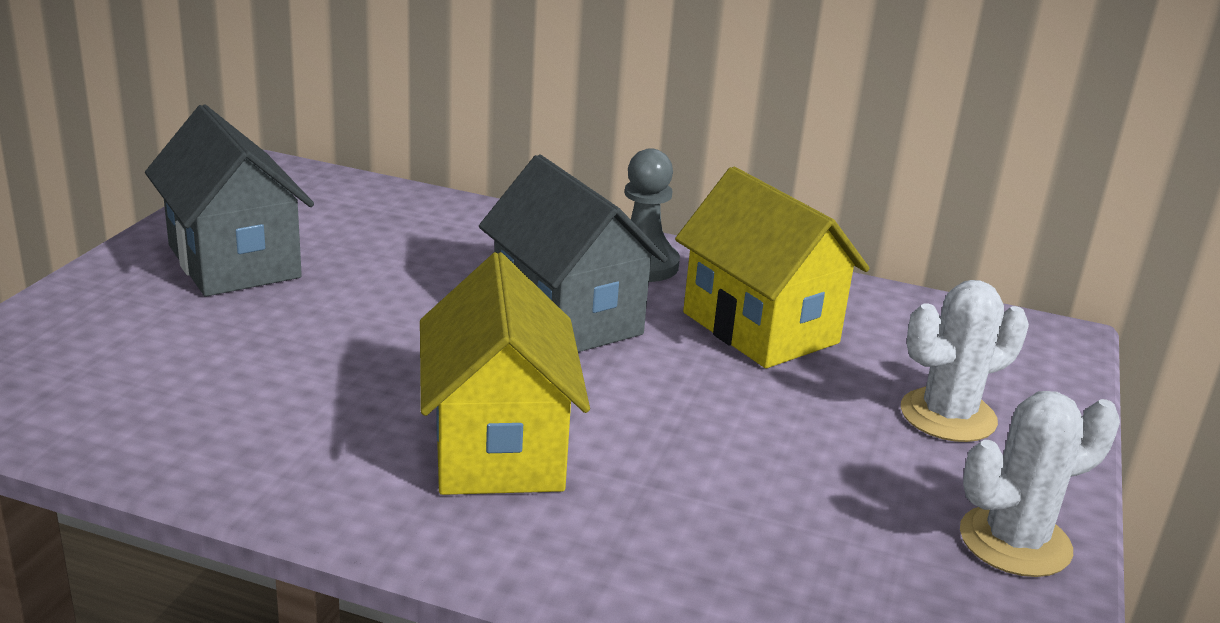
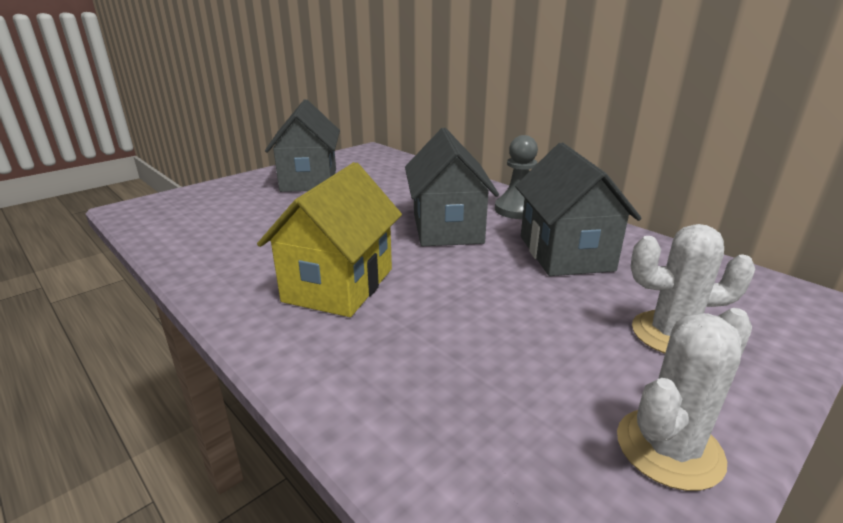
camera: 30 degrees right, 0 degrees up
(760, 328) = (565, 253): yellow house -> grey house
(1015, 541) = (669, 448): white cactus -> white cactus turned 45 degrees counterclockwise

